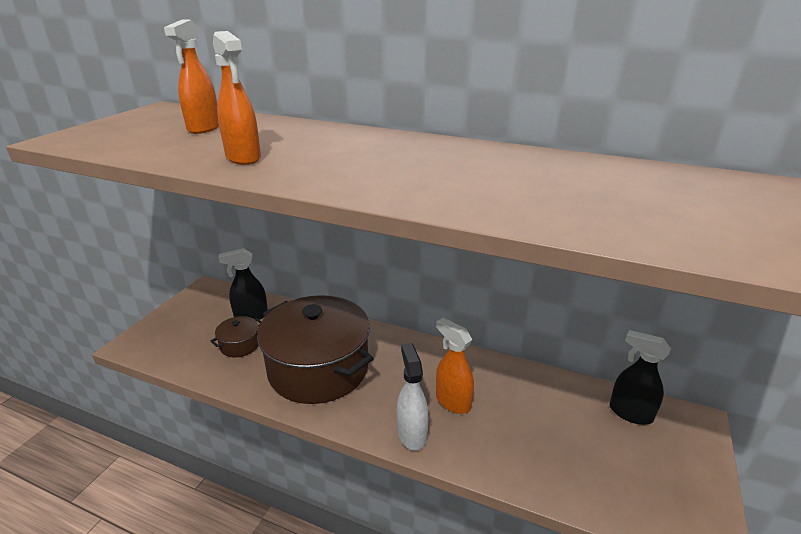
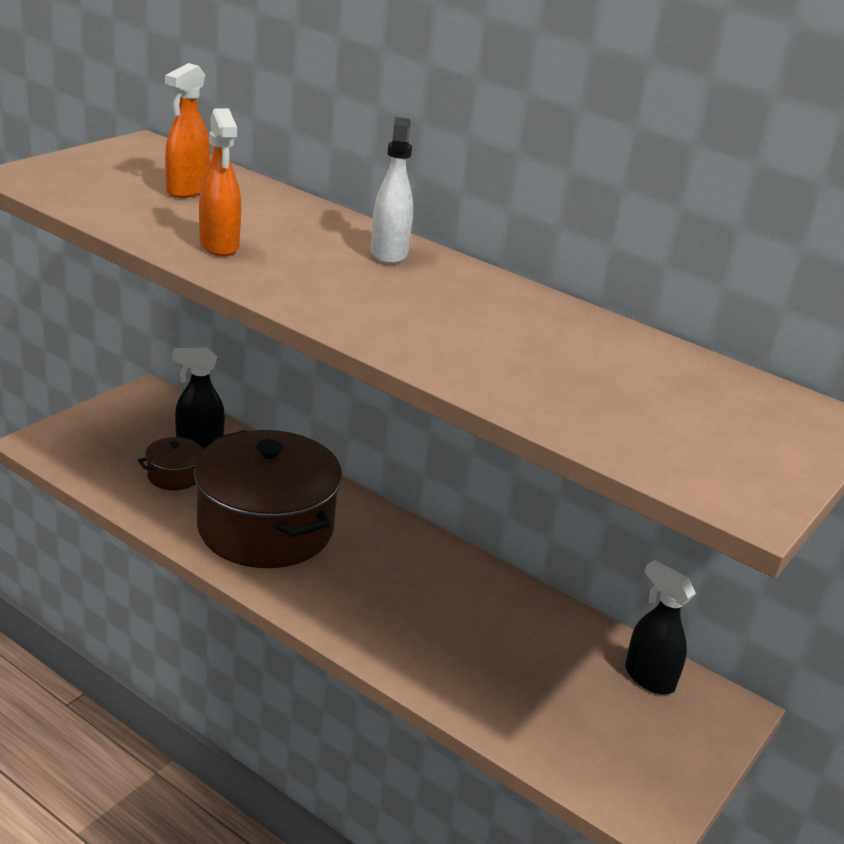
camera: 10 degrees right, 0 degrees up
(411, 434) = (352, 628): white spray bottle -> white spray bottle (389, 253)
(452, 401) = (421, 607): orange spray bottle -> none

